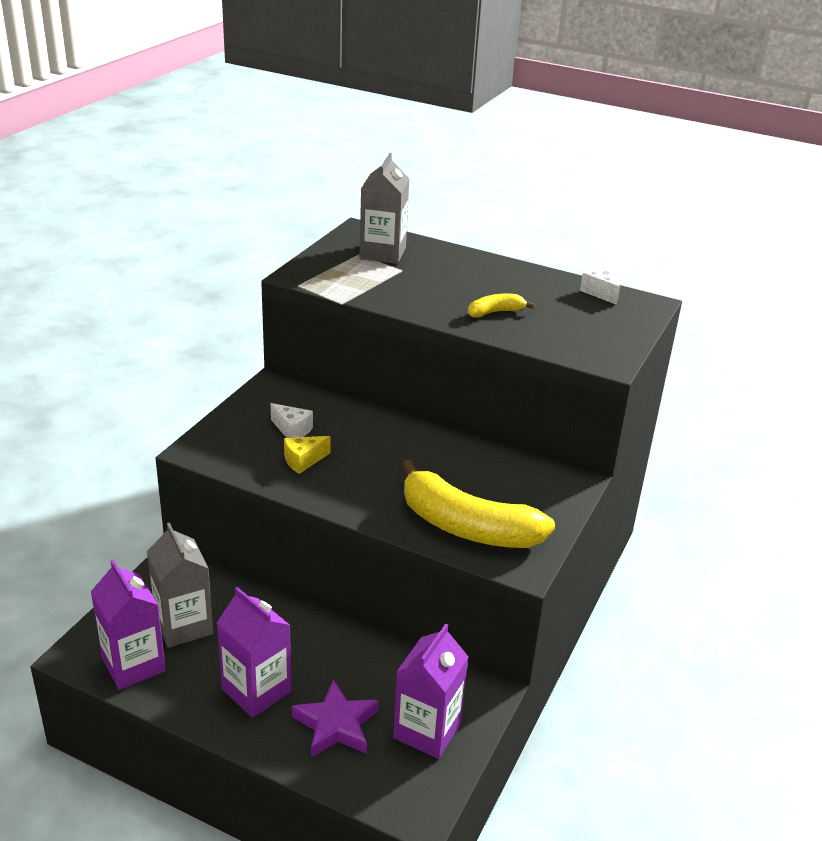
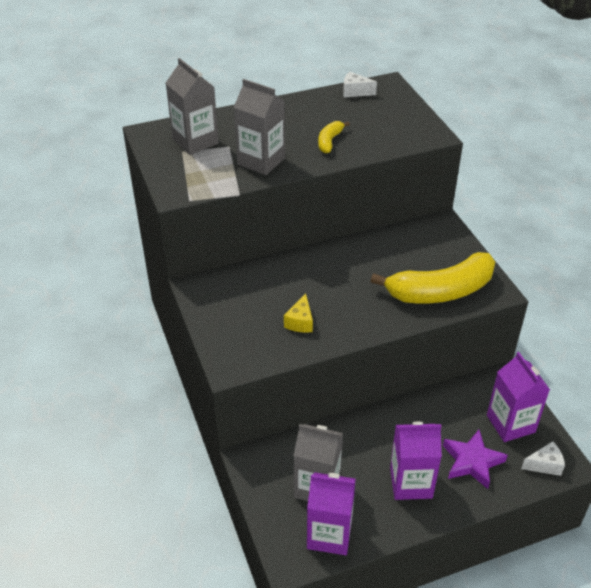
camera: 45 degrees left, 10 degrees up
(292, 430) = (260, 308): white cheese -> white cheese (544, 465)
(406, 293) = (261, 161): none -> grey carton

